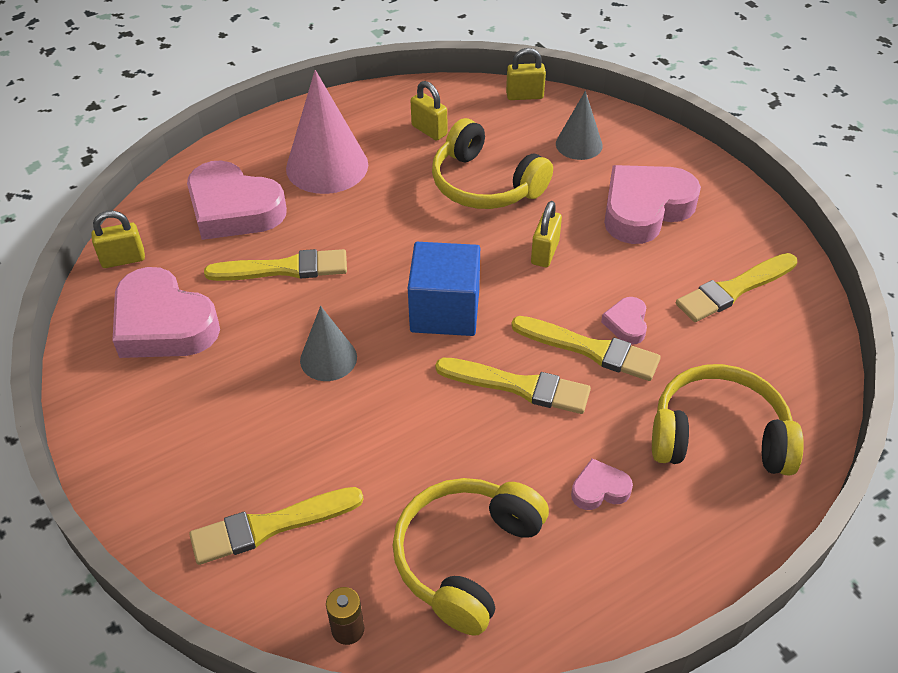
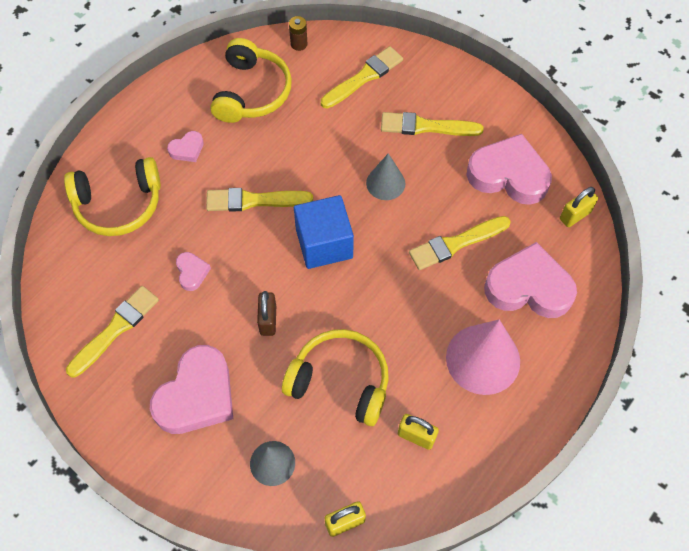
camera: 160 degrees right, 15 degrees up
(545, 253) = (268, 320): yellow padlock -> brown padlock
(590, 349) = (213, 243): yellow brush -> yellow brush (426, 126)

